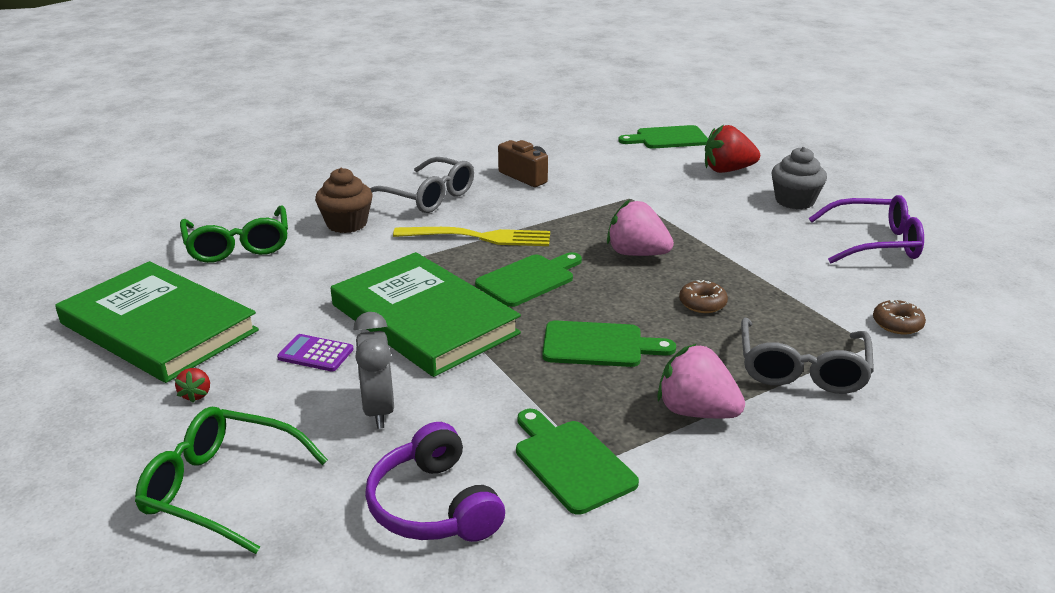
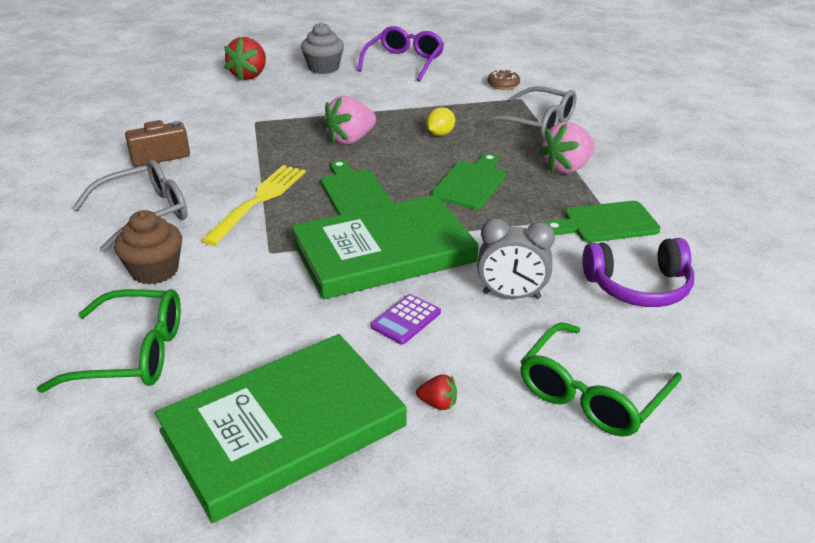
camera: 70 degrees left, 5 degrees up
(668, 138) = (163, 81): green cutting board -> none
(702, 303) = (440, 134): brown donut -> yellow lemon

